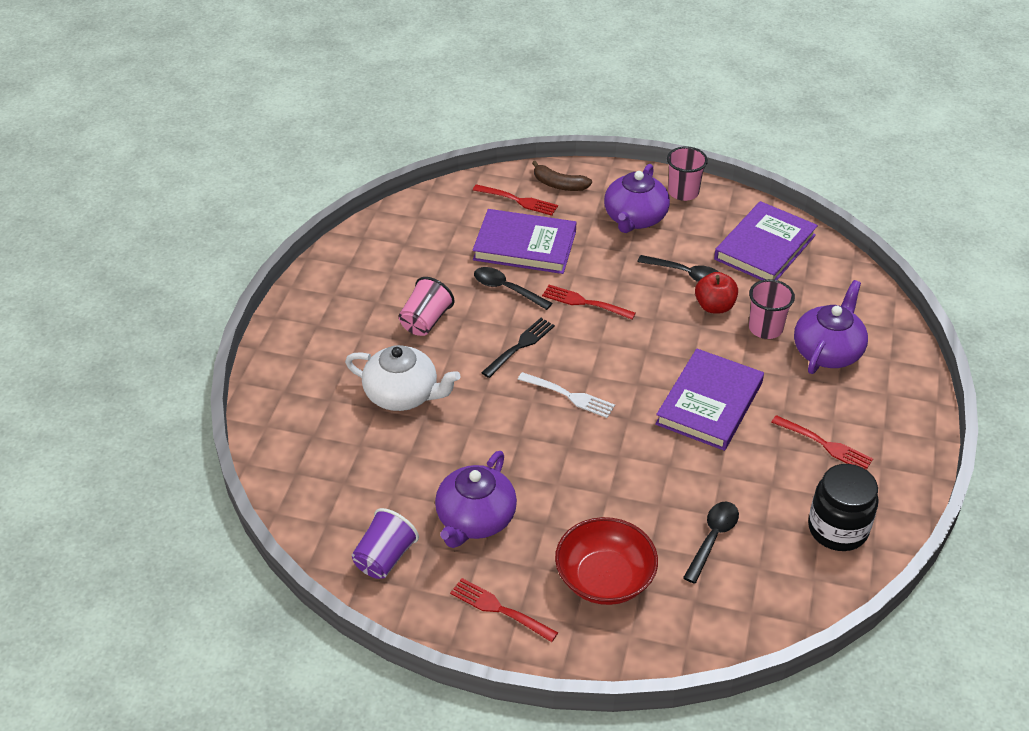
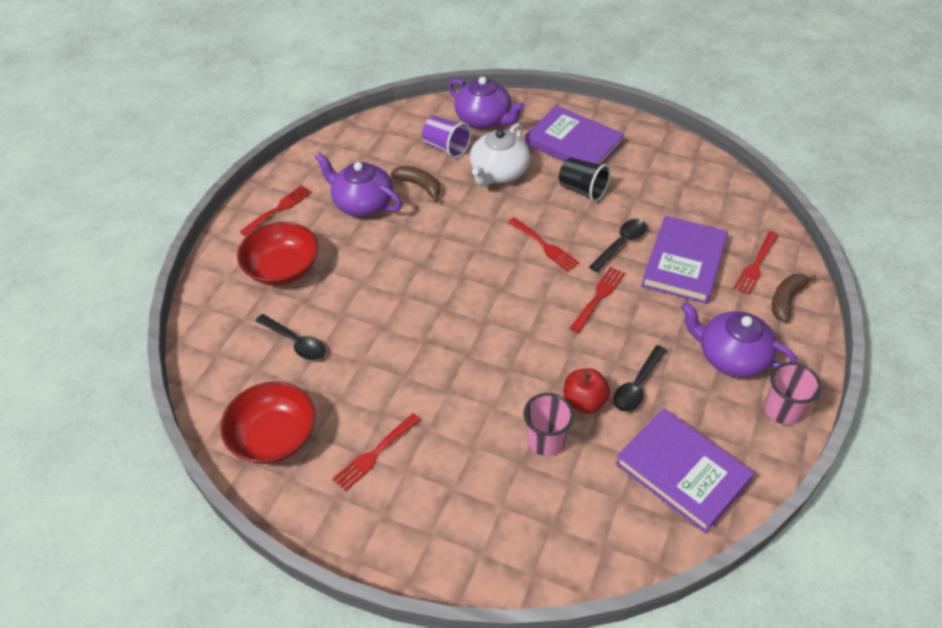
camera: 100 degrees right, 5 degrees up
(385, 558) = (343, 157): purple cup -> purple cup (446, 148)
(425, 321) = (582, 190): pink cup -> black cup
(435, 467) = (419, 185): none -> brown banana
(520, 346) = (544, 246): black fork -> red fork
(569, 396) = (478, 271): white fork -> none
(709, 403) = (449, 370): purple book -> purple book (573, 144)
(827, 351) = (503, 492): purple teapot -> purple teapot (484, 119)
(837, 529) = (274, 437): black jar -> red bowl

